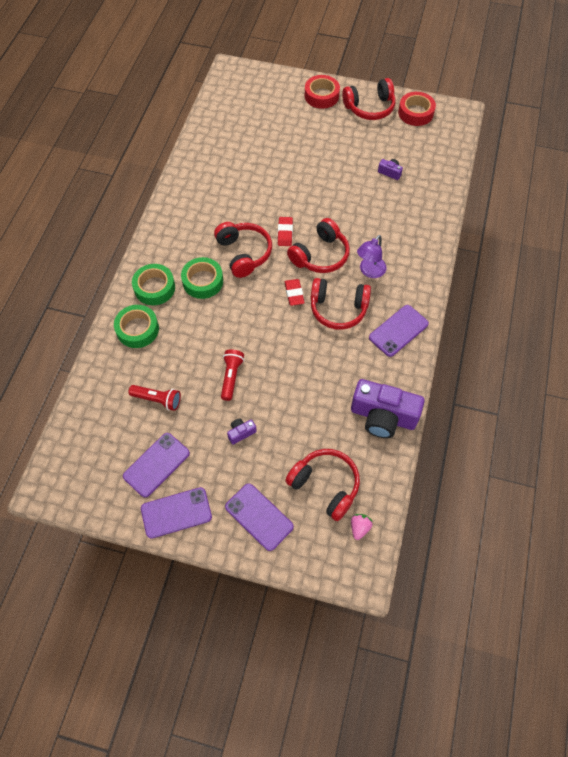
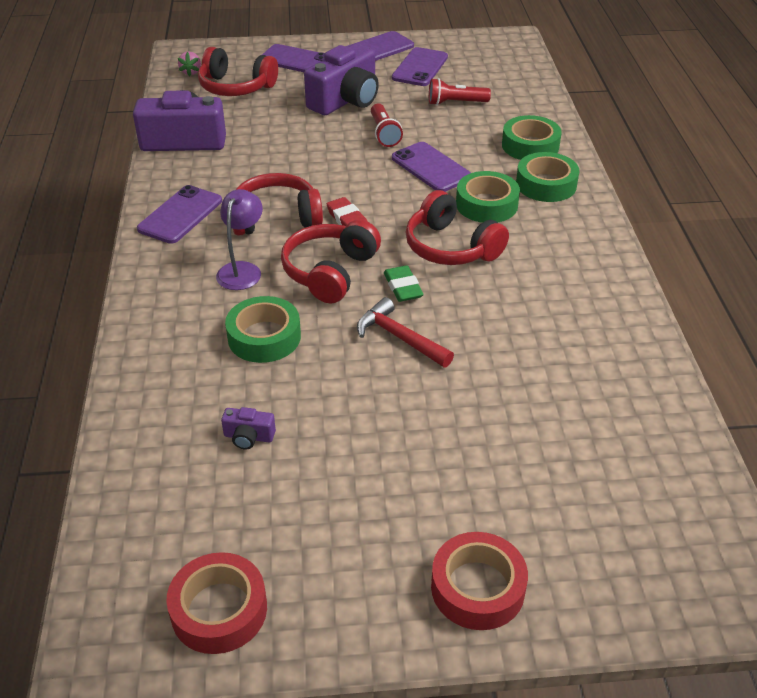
camera: 160 degrees right, 20 degrees down
(218, 327) = (431, 167): none -> purple phone
(241, 433) = (345, 100): purple camera -> purple camera, size x2.38
(285, 233) = (403, 287): red eraser -> green eraser
(301, 203) = (400, 338): none -> red hammer
(369, 107) = (342, 589): red headphones -> none
(369, 222) = (264, 337): none -> green tape

